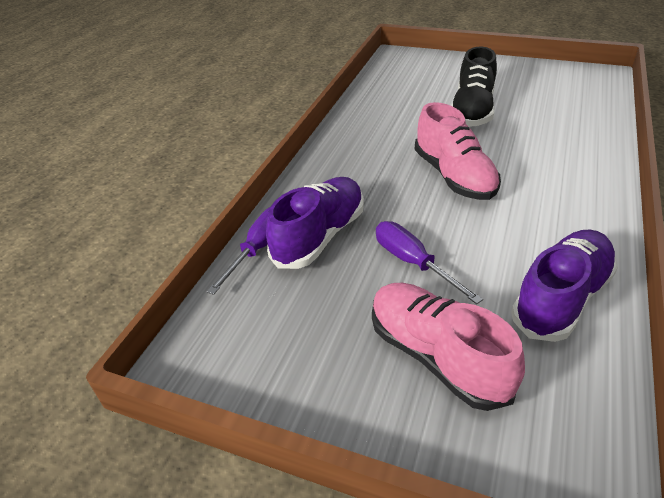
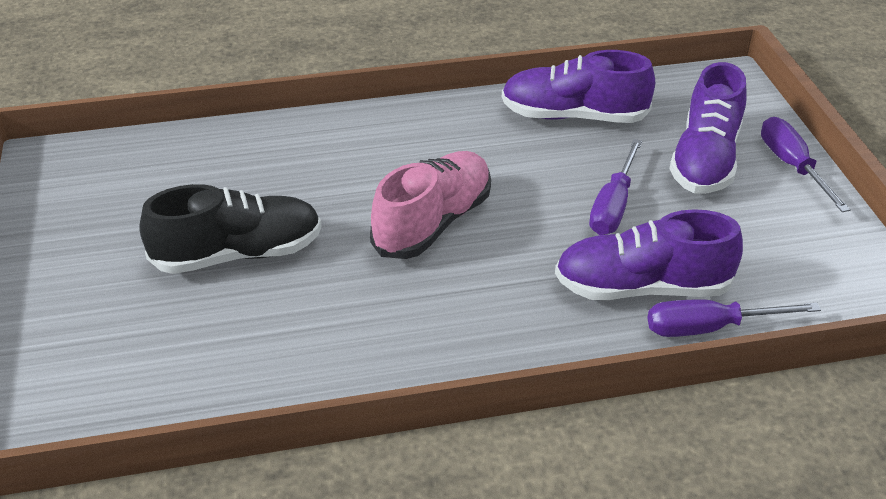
camera: 125 degrees left, 0 degrees up
(382, 424) = (792, 166): none -> purple screwdriver
(437, 356) = (705, 160): pink shoe -> purple shoe

